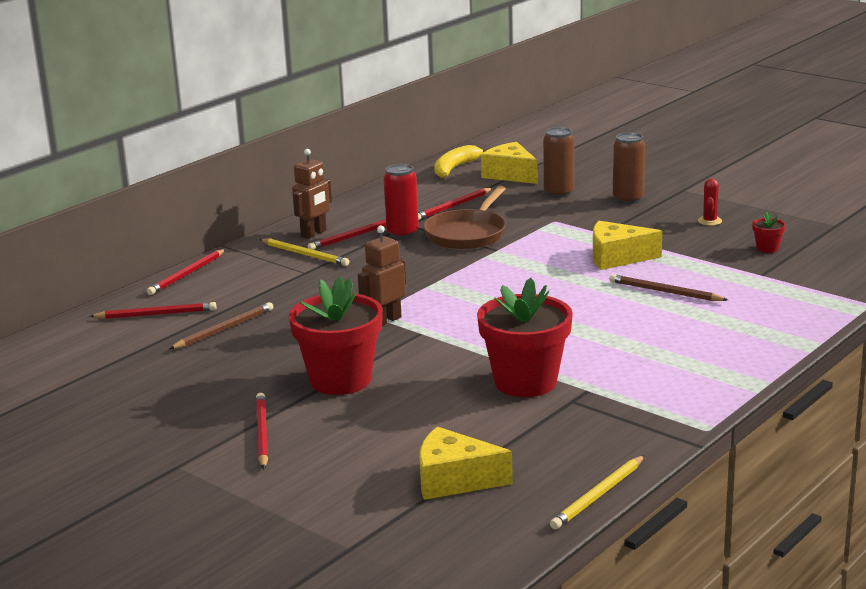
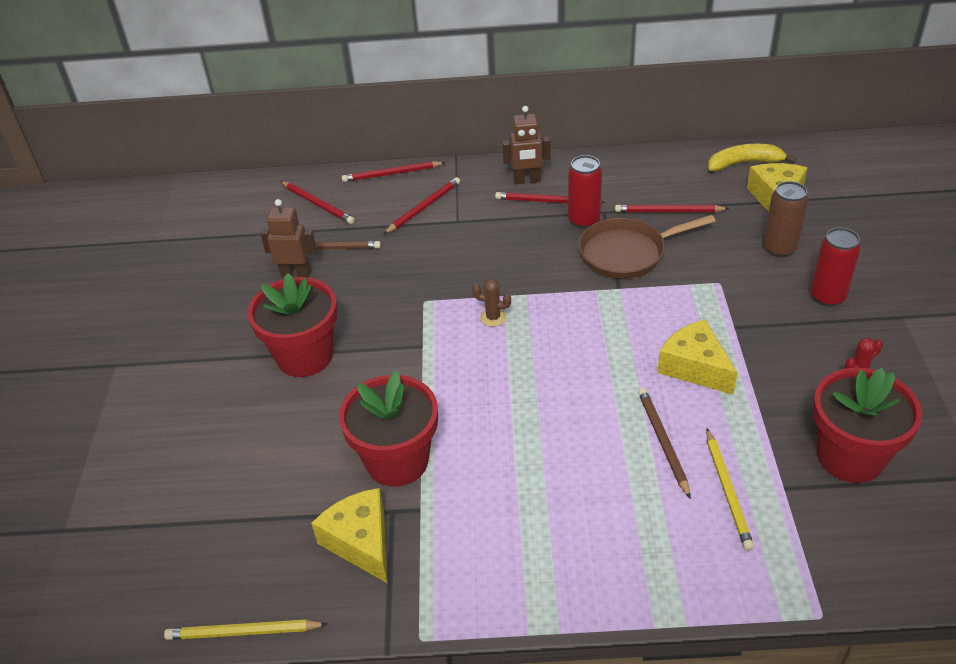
camera: 50 degrees right, 20 degrees up
(262, 433) = (191, 372): red pencil -> red pencil (423, 207)
(305, 254) = (486, 201): yellow pencil -> yellow pencil (727, 491)
(385, 320) = (423, 314): brown robot -> brown robot (296, 274)
(441, 298) = (493, 317): none -> brown cactus
(454, 480) = (202, 523): yellow cheese -> yellow cheese (361, 542)
(628, 199) = (827, 296): brown can -> red can
(767, 248) = (850, 457): red flower pot -> red flower pot, size x2.41

